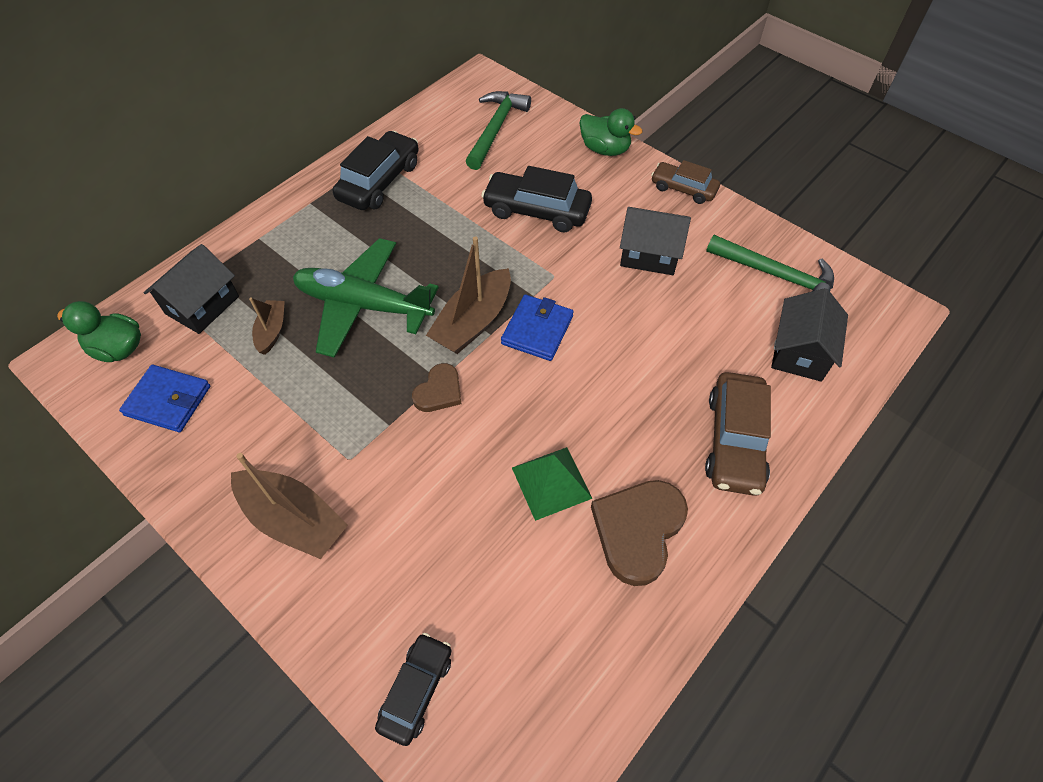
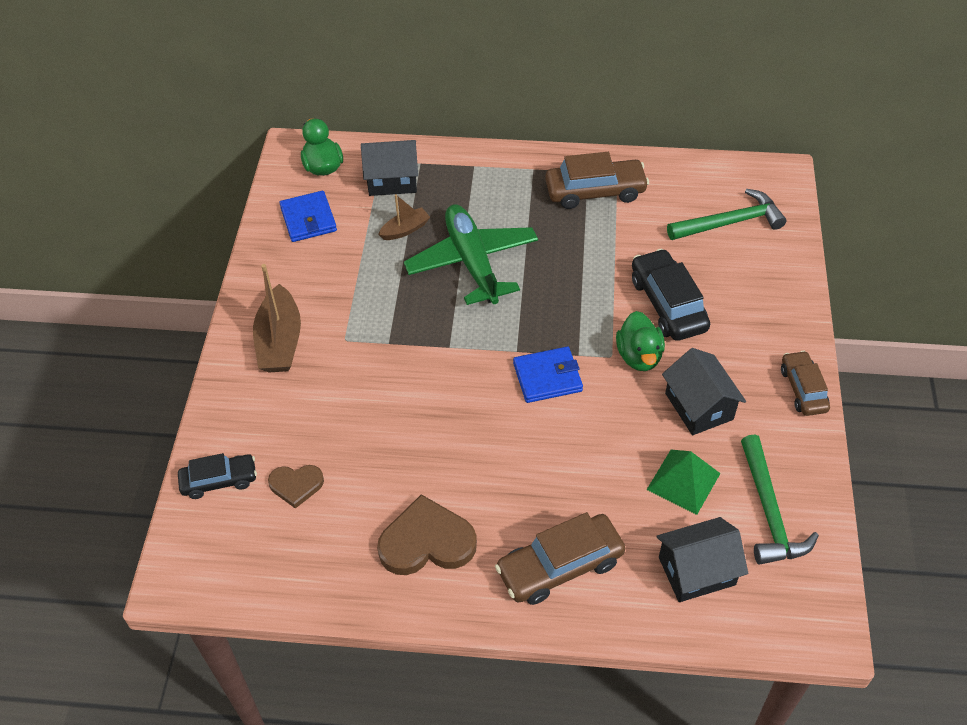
camera: 55 degrees right, 5 degrees down
(379, 181) = (595, 191): black car -> brown car
(439, 391) = (440, 353): brown heart -> brown heart (296, 485)
(473, 322) = (518, 334): brown boat -> none
(551, 482) = (422, 465): green pyramid -> green pyramid (683, 481)
(605, 149) = (789, 307): green duck -> green duck (639, 356)

